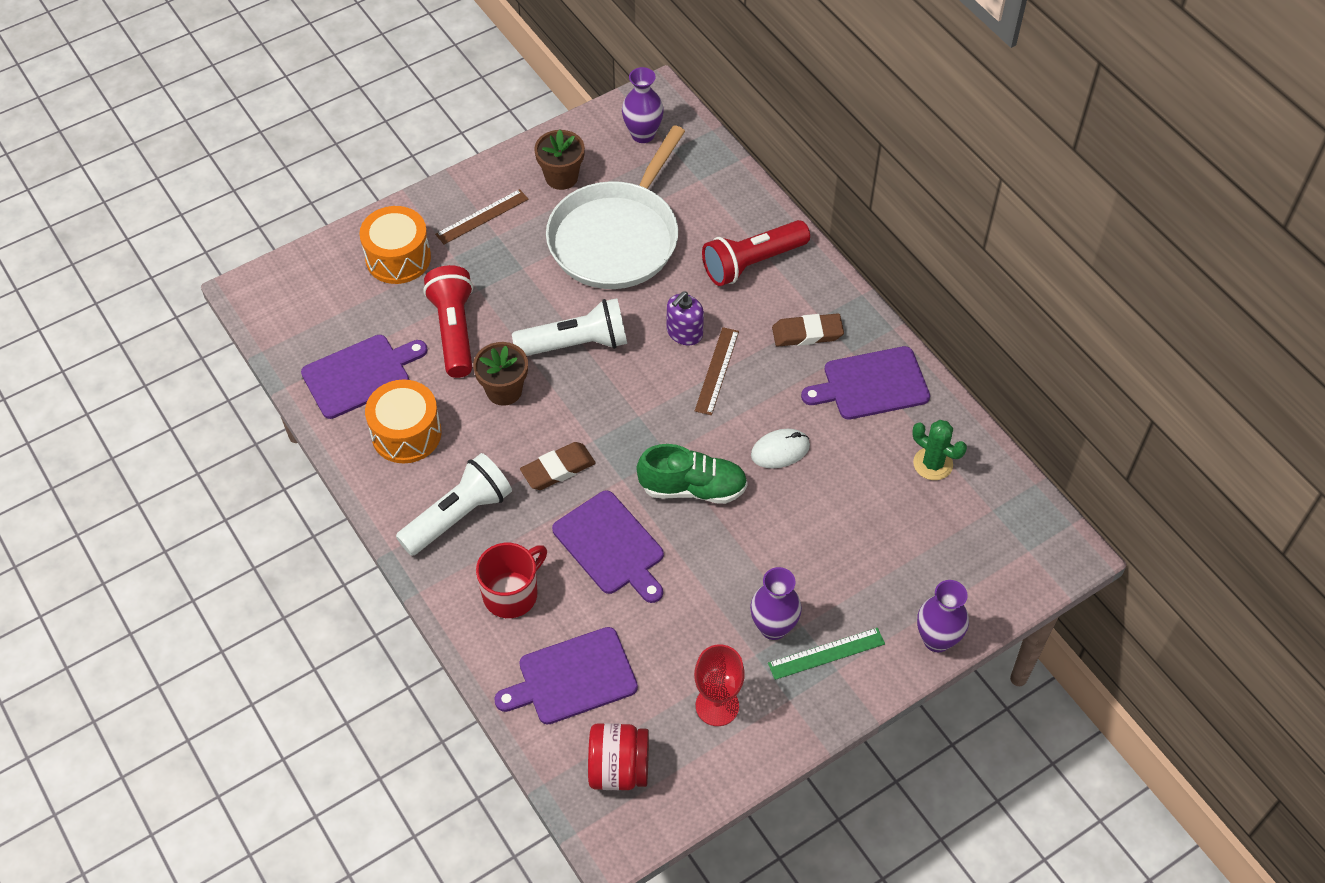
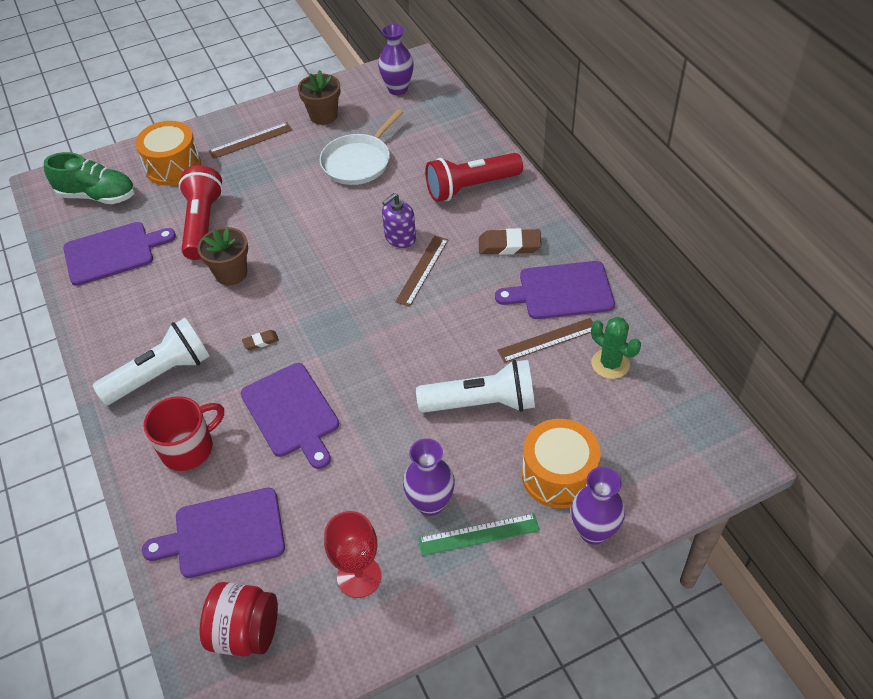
camera: 10 degrees right, 5 degrees down
(406, 433) = (137, 302): orange drum -> orange drum (558, 475)
(558, 469) = (261, 341): brown eraser -> brown eraser, size x0.52
(576, 344) = (303, 240): white flashlight -> white flashlight (481, 403)
(617, 237) = (358, 161): white pan -> white pan, size x0.62
(693, 488) = (379, 367): green shoe -> green shoe (98, 196)
(780, 450) = (467, 341): white mouse -> none
(865, 442) = (548, 340): none -> brown ruler

